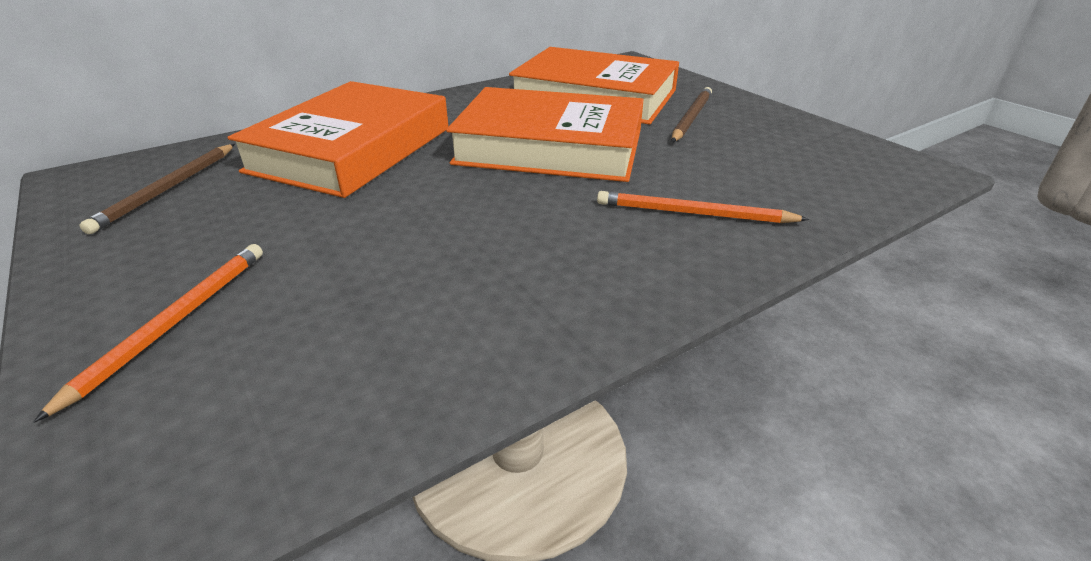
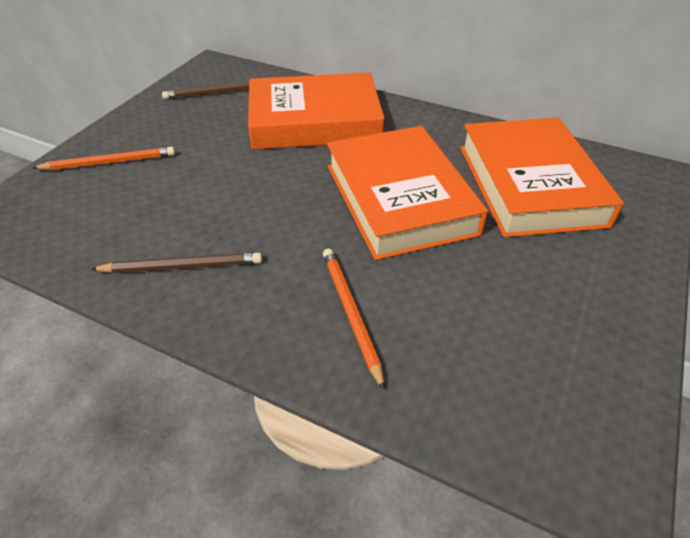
camera: 60 degrees right, 10 degrees up
(691, 117) = (551, 259): brown pencil -> brown pencil (182, 266)

